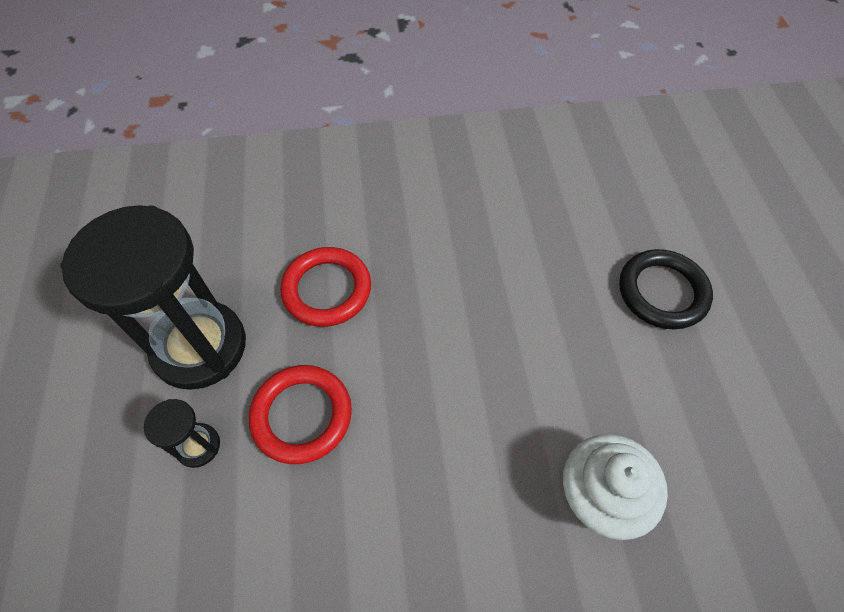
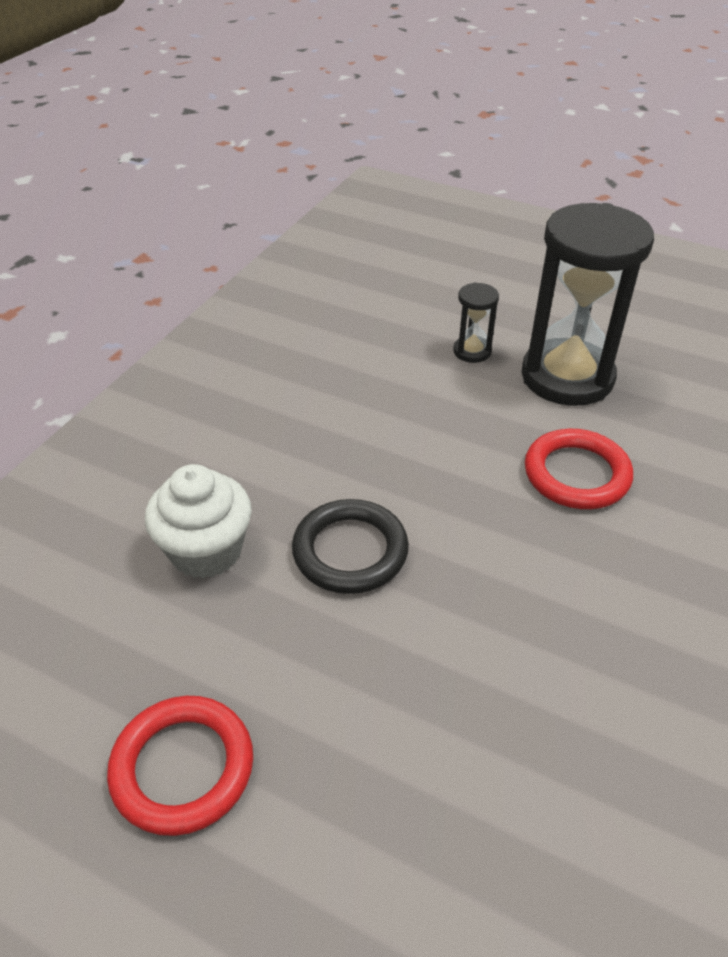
camera: 125 degrees right, 15 degrees down
(302, 415) = (450, 409): red ring -> red ring (183, 768)
(662, 292) = (340, 788): black ring -> black ring (350, 551)

